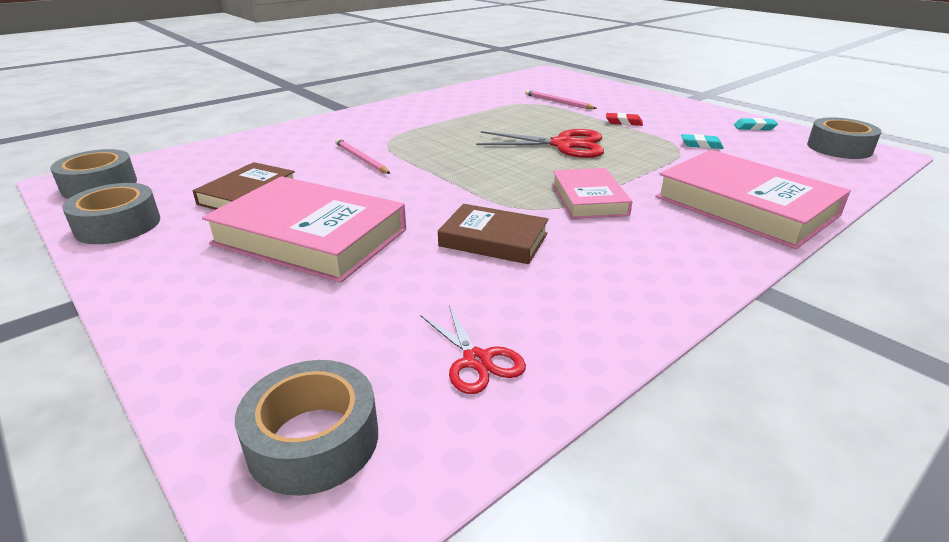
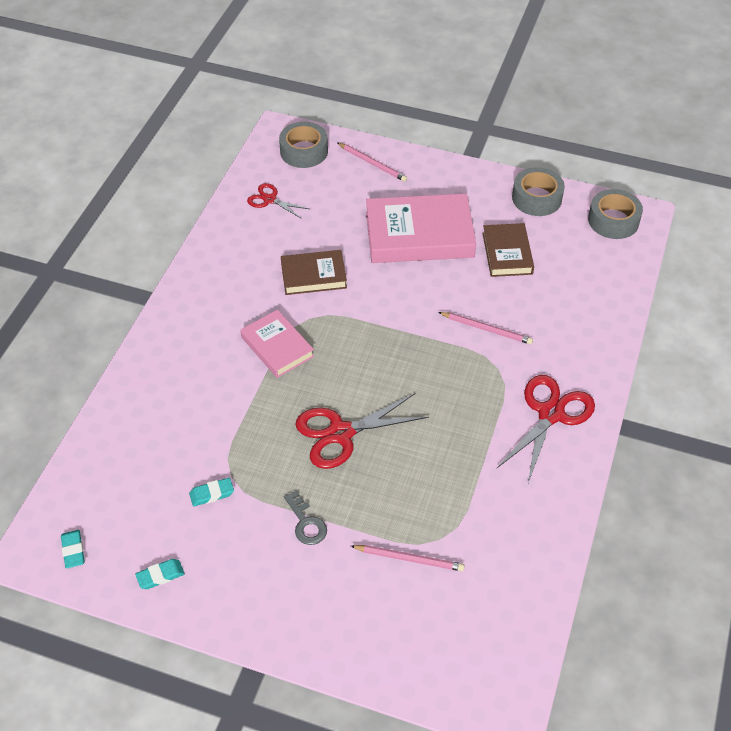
camera: 150 degrees right, 20 degrees up
(226, 352) = (372, 163): none -> pink pencil
(384, 119) = (550, 414): none -> red scissors
(623, 122) = (306, 523): red eraser -> grey key
(745, 206) = (163, 385): pink book -> none
(839, 148) = (73, 550): grey tape -> turquoise eraser

